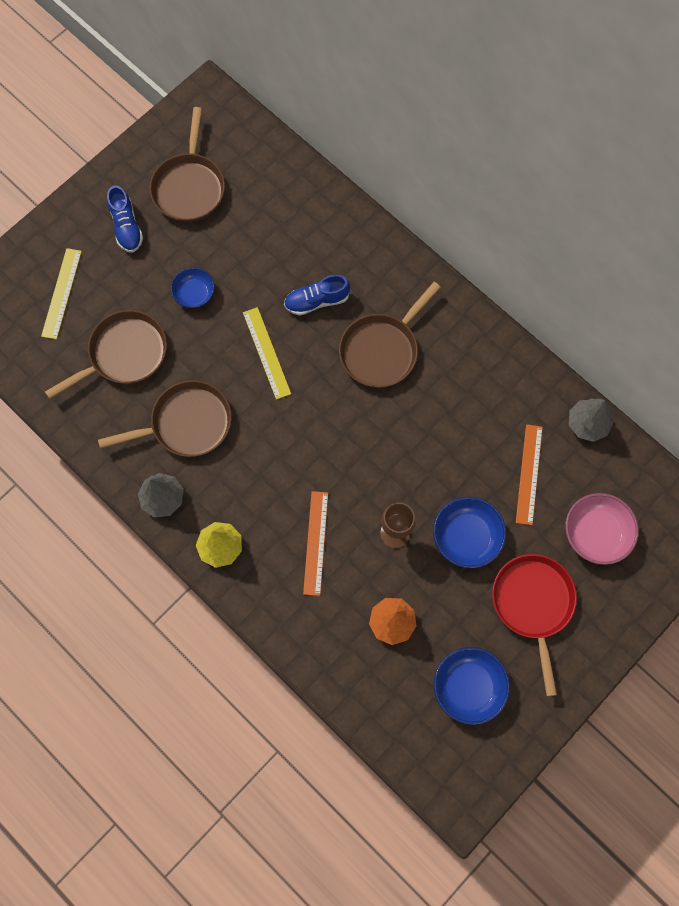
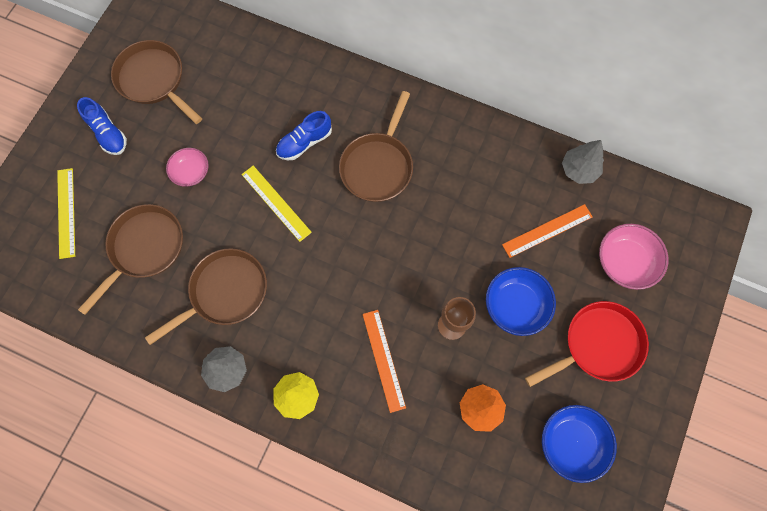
camera: 20 degrees left, 0 degrees up
(189, 187) = (154, 80): brown pan -> brown pan turned 150 degrees clockwise
(194, 293) = (191, 172): blue bowl -> pink bowl
(528, 474) = (547, 230): orange ruler -> orange ruler turned 75 degrees clockwise
(533, 604) = (597, 345): red pan -> red pan turned 90 degrees clockwise

